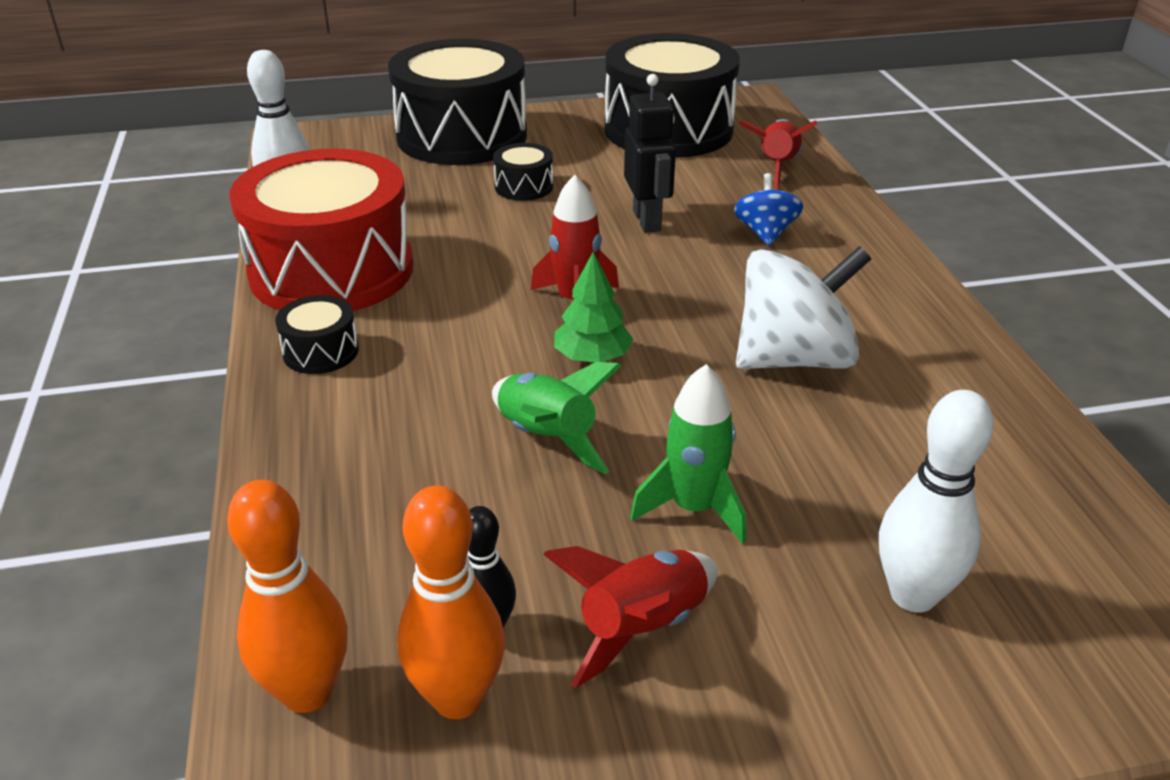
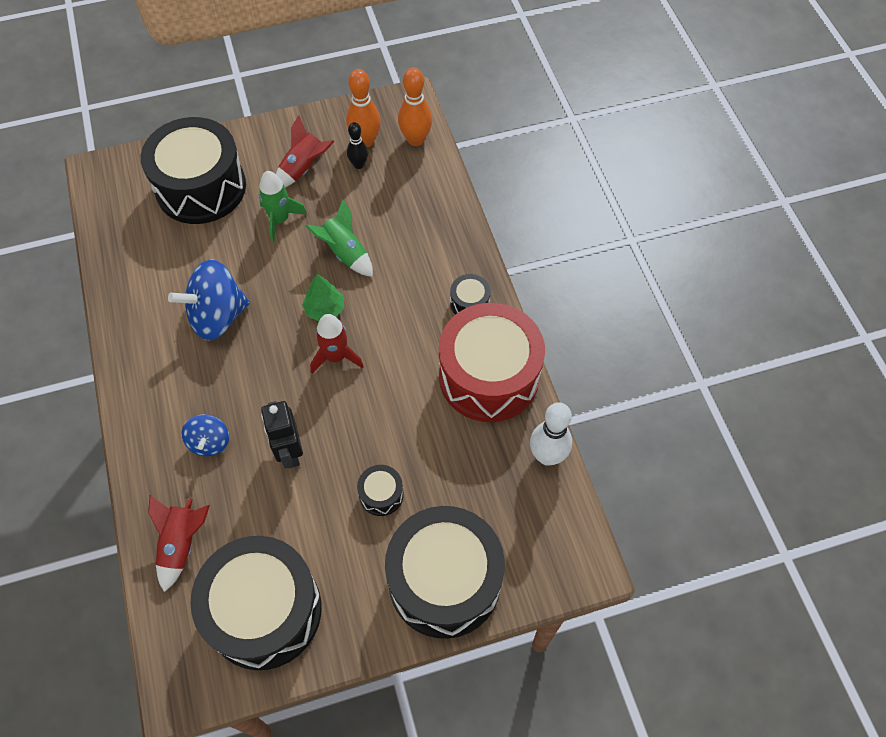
camera: 175 degrees right, 25 degrees up
(794, 359) = (217, 316): white spinning top -> blue spinning top
(913, 595) = (201, 187): white bowling pin -> black drum

